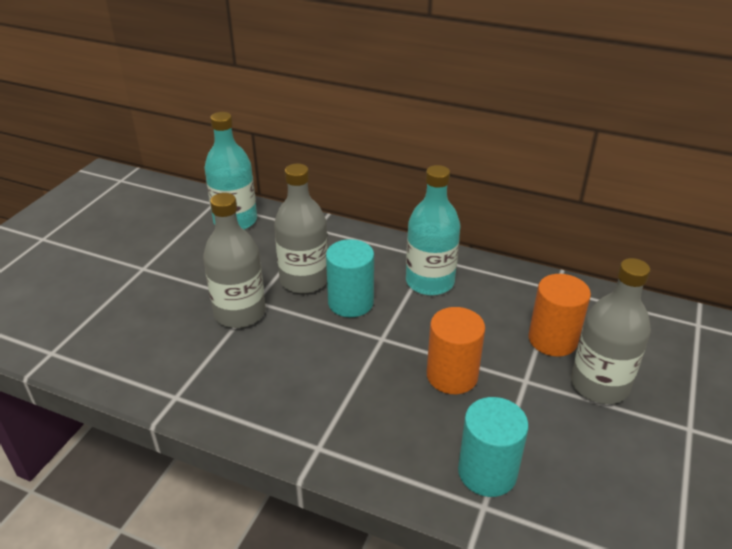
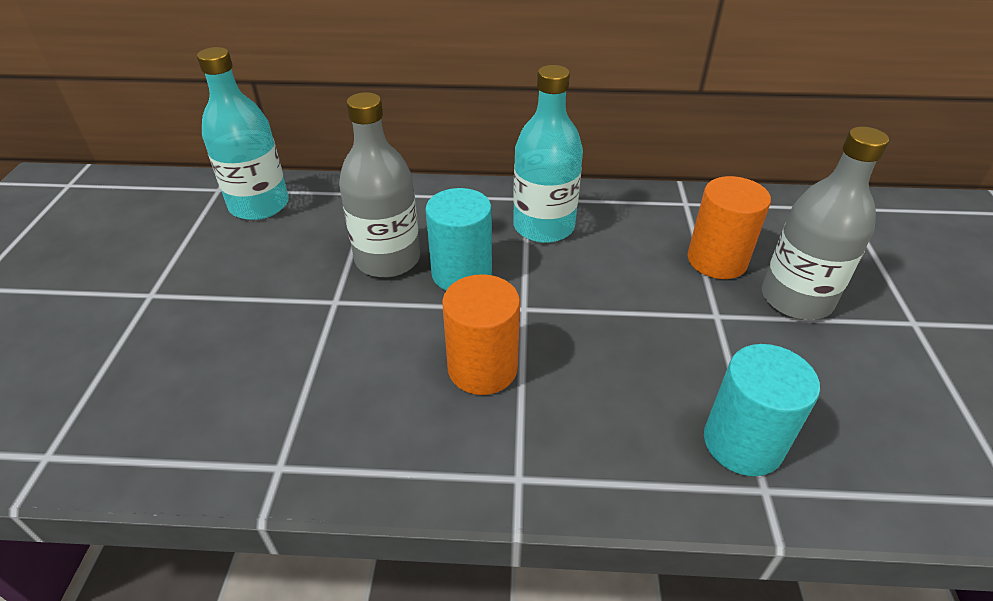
camera: 20 degrees left, 5 degrees up
(240, 313) = (320, 322): grey bottle -> none
(452, 375) = (632, 332): orange cylinder -> orange cylinder (482, 368)

